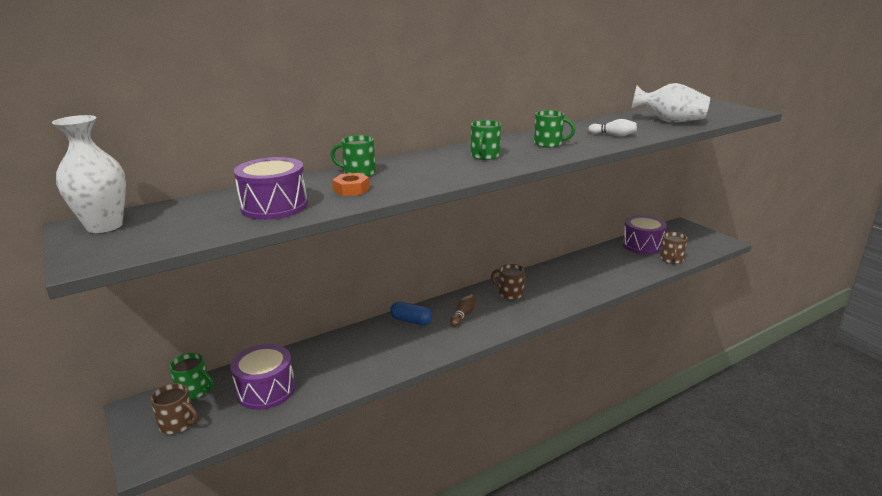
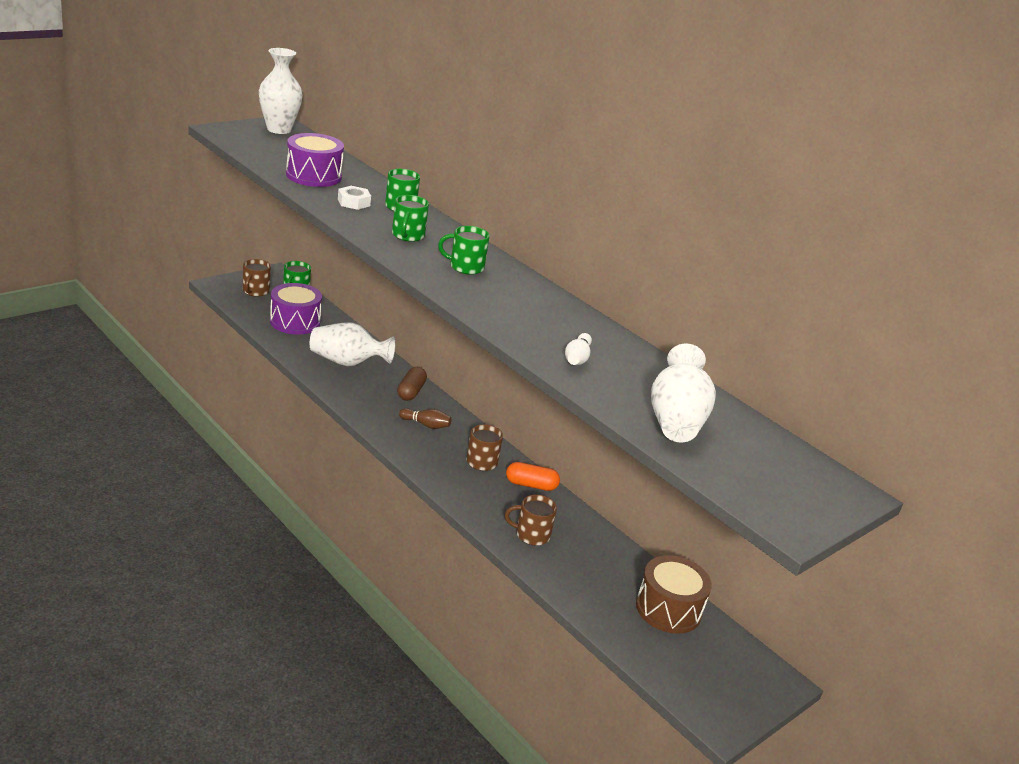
camera: 75 degrees right, 5 degrees up
(351, 189) = (354, 202): orange nut -> white nut
(358, 355) = (347, 362): none -> white vase
(411, 321) = (411, 391): blue capsule -> brown capsule
(534, 276) = (531, 485): none -> orange capsule
(549, 144) = (523, 309): green mug -> green mug (408, 235)
(642, 245) = (668, 609): purple drum -> brown drum
(671, 259) = (624, 632): brown mug -> brown mug (531, 535)

